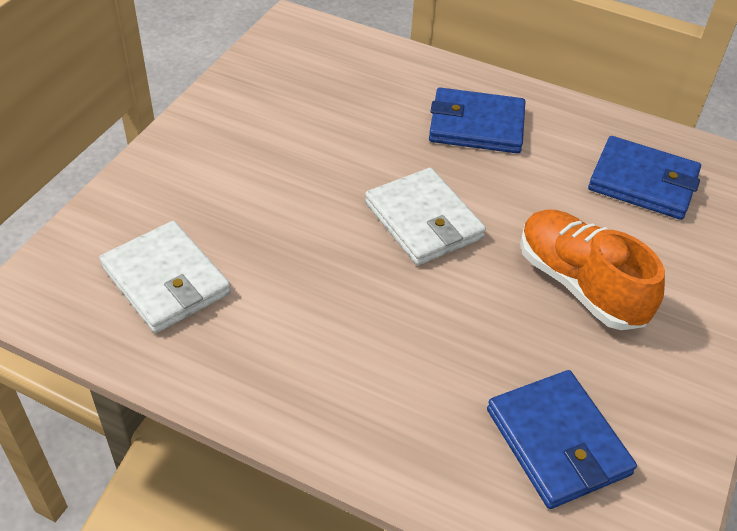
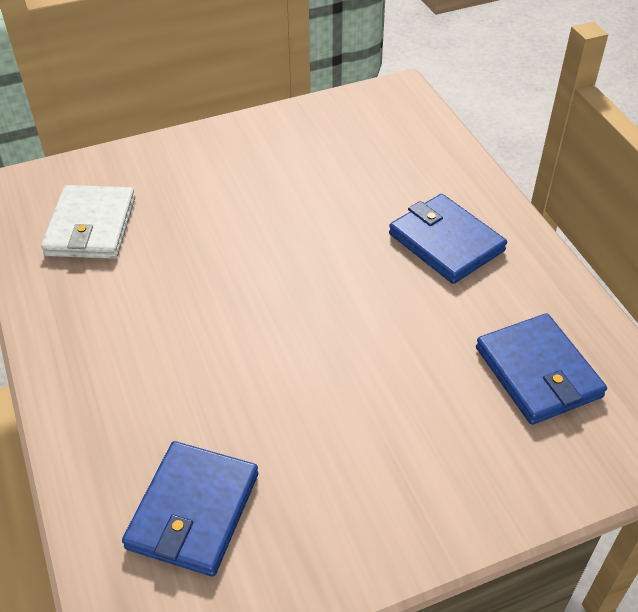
camera: 45 degrees right, 0 degrees up
(423, 221) = (307, 290): white wallet -> none
(579, 284) = (365, 414): orange shoe -> none

